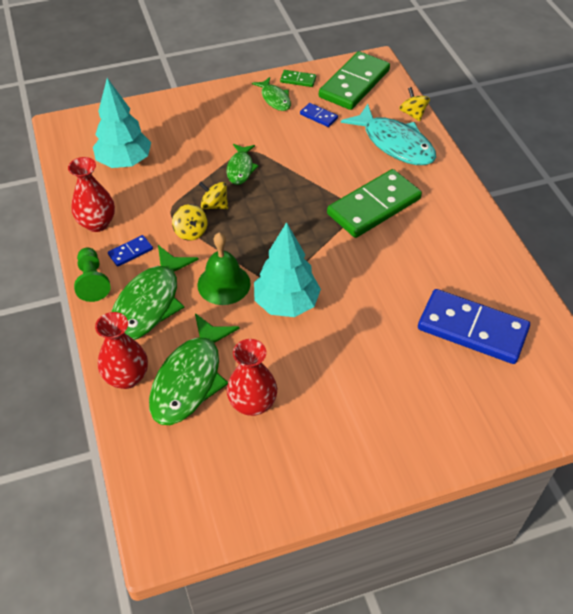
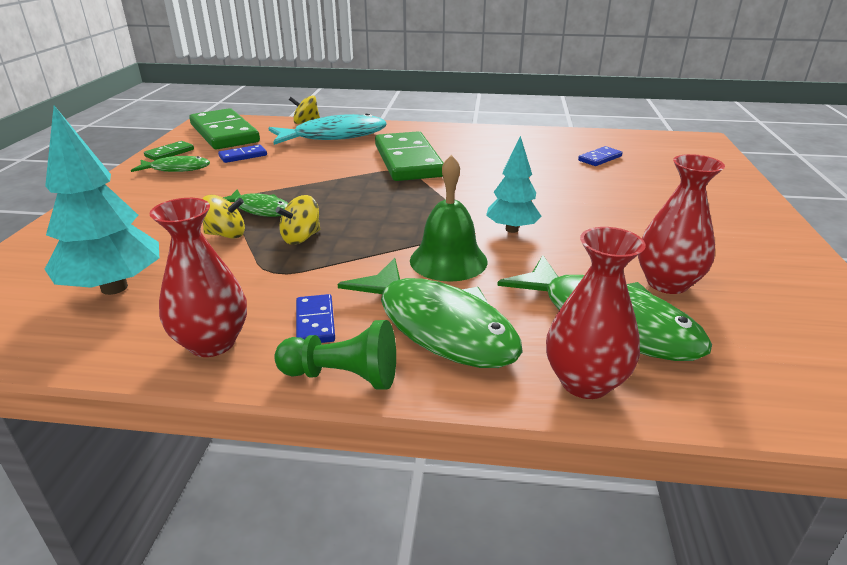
camera: 65 degrees left, 20 degrees down
(191, 232) = (330, 264): yellow spinning top -> yellow spinning top (226, 235)
(286, 303) = (512, 229): turquoise tree -> turquoise tree, size x0.62
(472, 329) = (599, 158): blue domino -> blue domino, size x0.43

